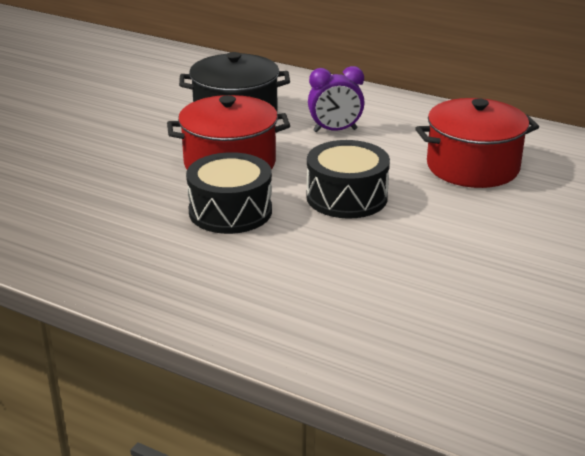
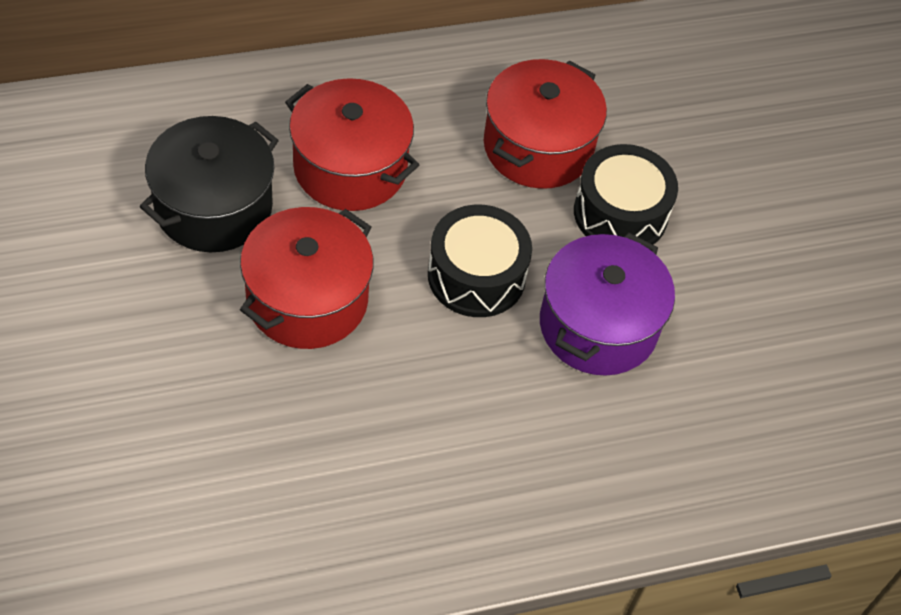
camera: 50 degrees left, 25 degrees up
(230, 211) = (395, 376): black drum -> black drum (620, 213)
(335, 130) = (350, 167): purple clock -> red pot
(398, 252) = (598, 326): none -> purple pot

